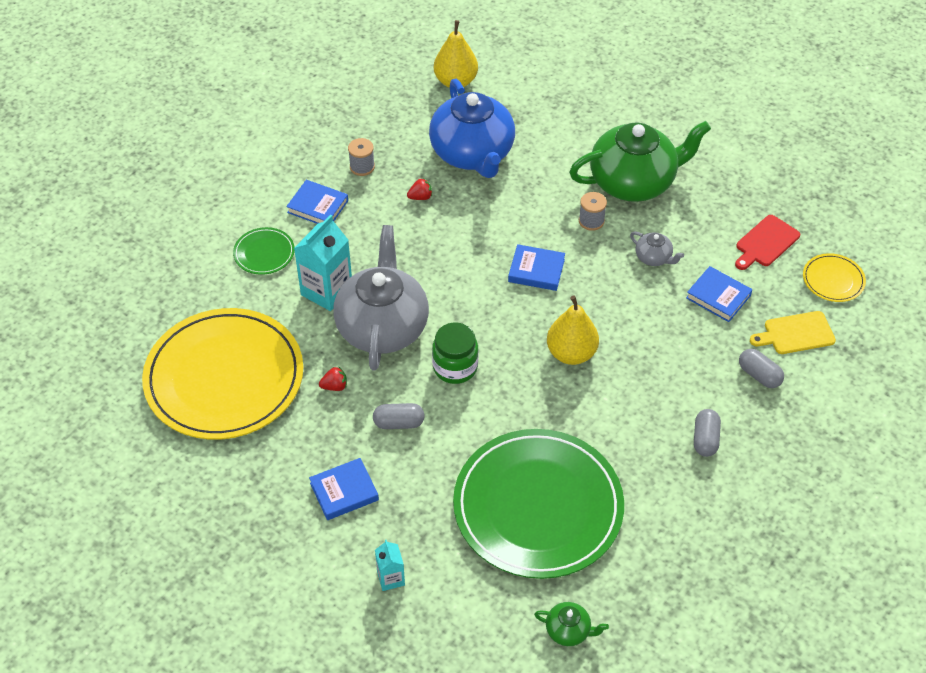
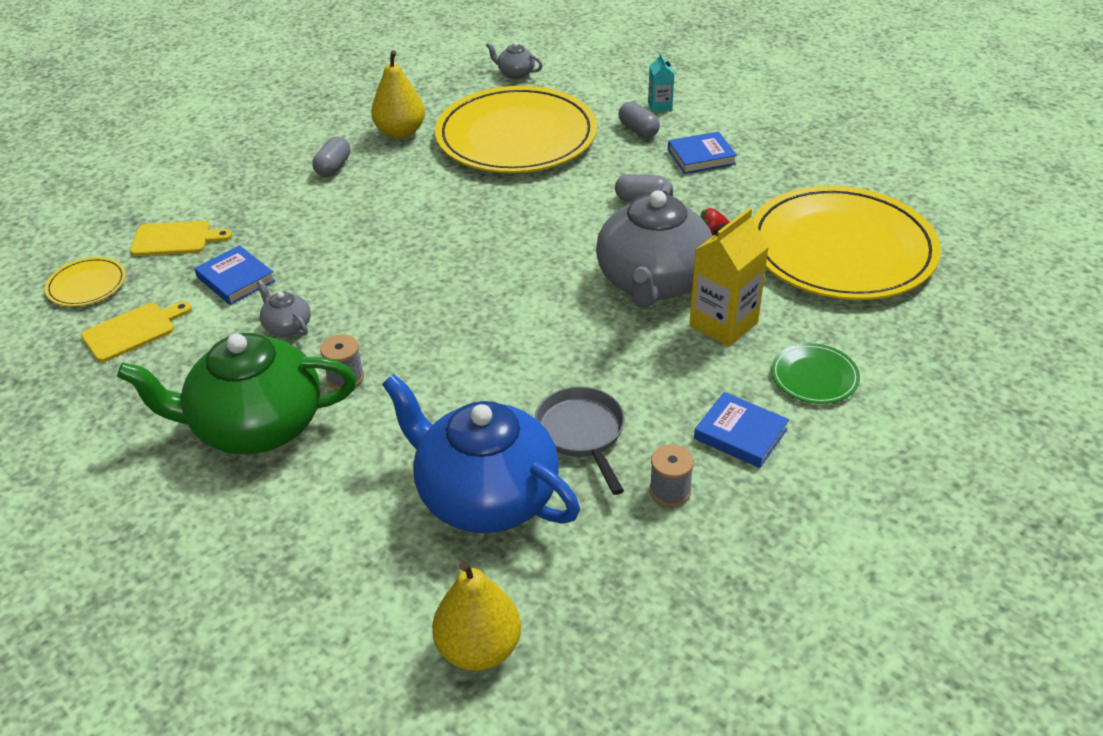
camera: 170 degrees left, 10 degrees down
(327, 291) = (723, 324): turquoise carton -> yellow carton
(420, 197) = (582, 433): red strawberry -> grey pan
(455, 367) = (572, 239): green jar -> none
(472, 153) = (485, 496): blue teapot -> blue teapot turned 45 degrees counterclockwise
(536, 270) = (445, 324): blue book -> none
(538, 506) = (516, 136): green plate -> yellow plate
(569, 630) = (515, 73): green teapot -> grey teapot
(571, 353) = (436, 241): yellow pear -> yellow pear (400, 132)
(759, 375) = (244, 208): grey capsule -> grey capsule (638, 130)
(765, 243) = (133, 331): red cutting board -> yellow cutting board

